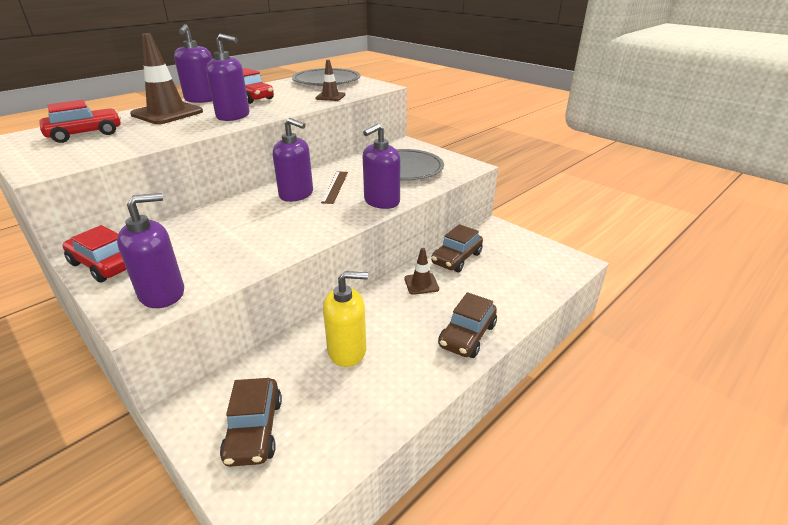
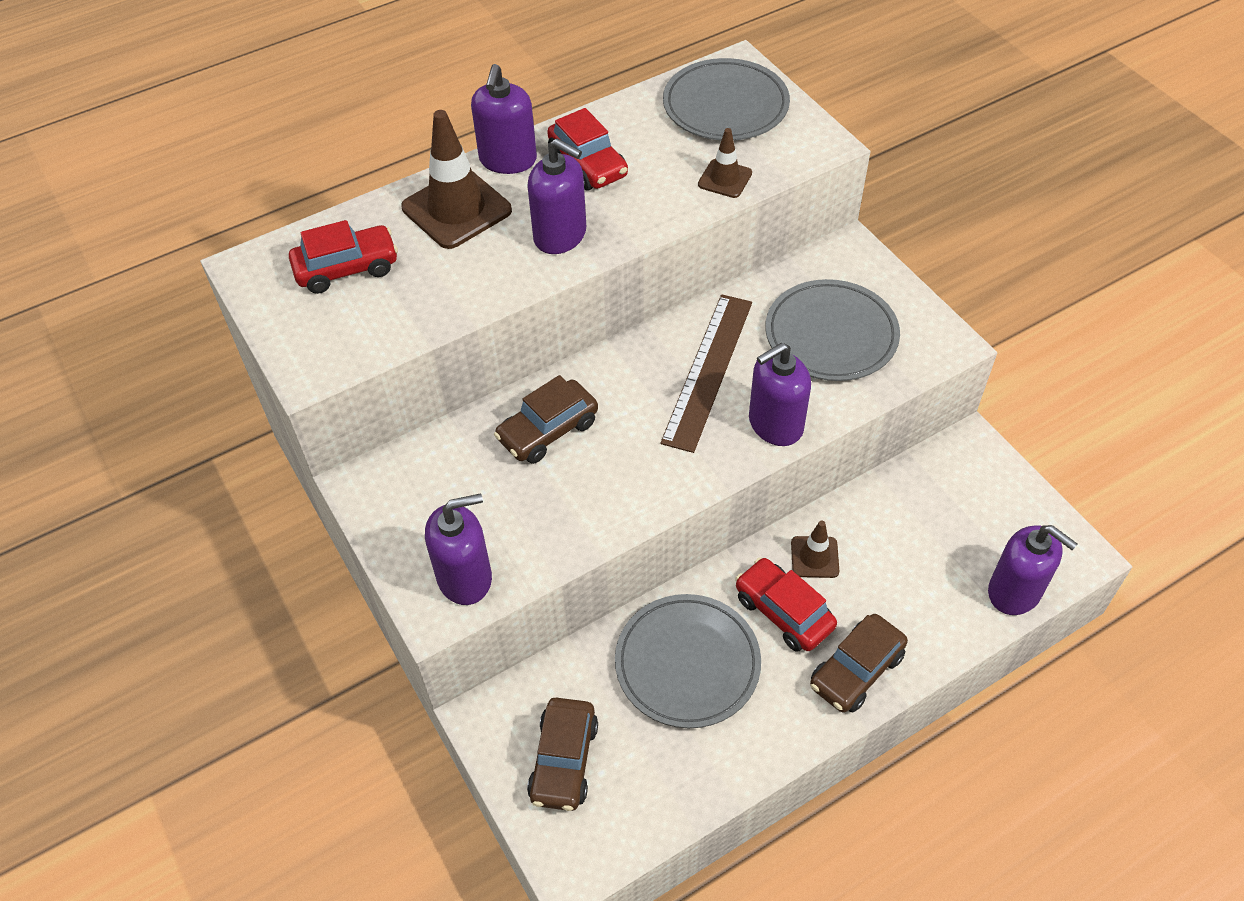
camera: 15 degrees right, 20 degrees up
(104, 265) = (387, 505): red car -> red car (783, 612)
(296, 194) = (645, 382): purple soap dispenser -> purple soap dispenser (1014, 591)
(335, 187) = (708, 370): brown ruler -> brown ruler, size x1.72
(347, 350) = (687, 663): yellow soap dispenser -> grey plate
(456, 258) = (884, 511): brown car -> brown car (548, 431)

